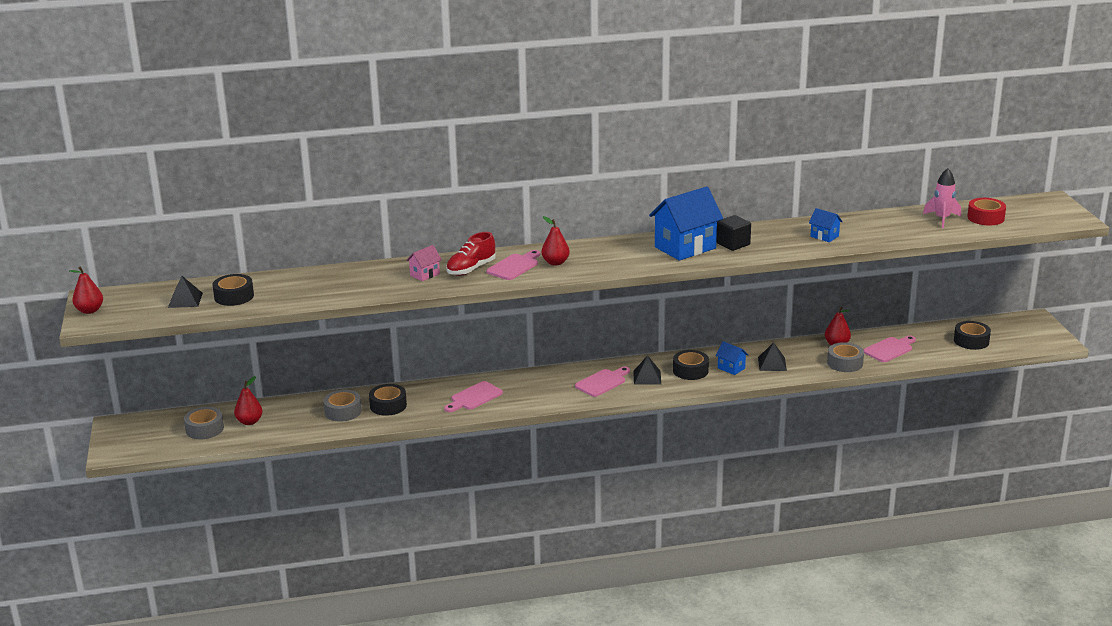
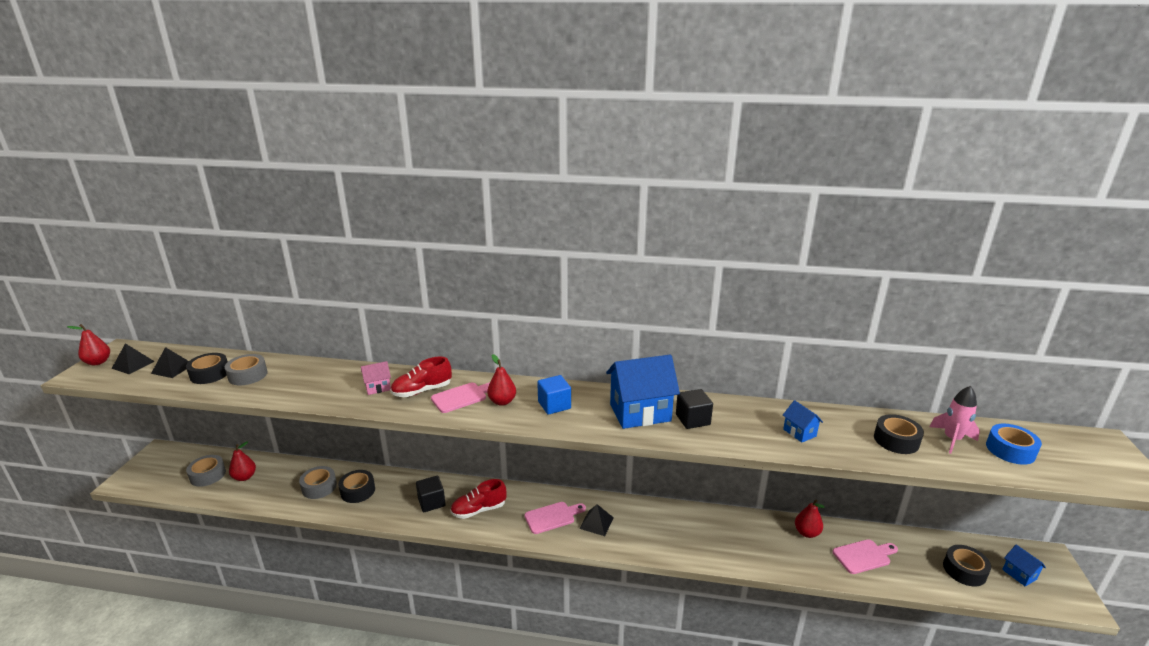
camera: 20 degrees right, 0 degrees up
(474, 397) = (431, 502): pink cutting board -> black cube
(527, 392) = (479, 510): none -> red shoe
(605, 256) = (554, 405): none -> blue cube
(690, 371) = (642, 526): black tape -> black tape (896, 440)
(731, 368) = (683, 534): blue house -> blue house (1019, 574)
(772, 364) = (727, 541): black pyramid -> black pyramid (133, 365)
(845, 363) = (806, 562): grey tape -> grey tape (248, 375)
(985, 218) = (1010, 450): red tape -> blue tape

